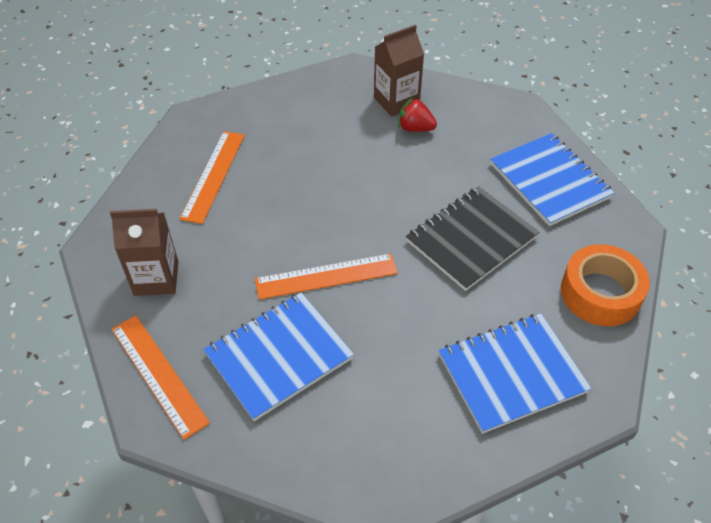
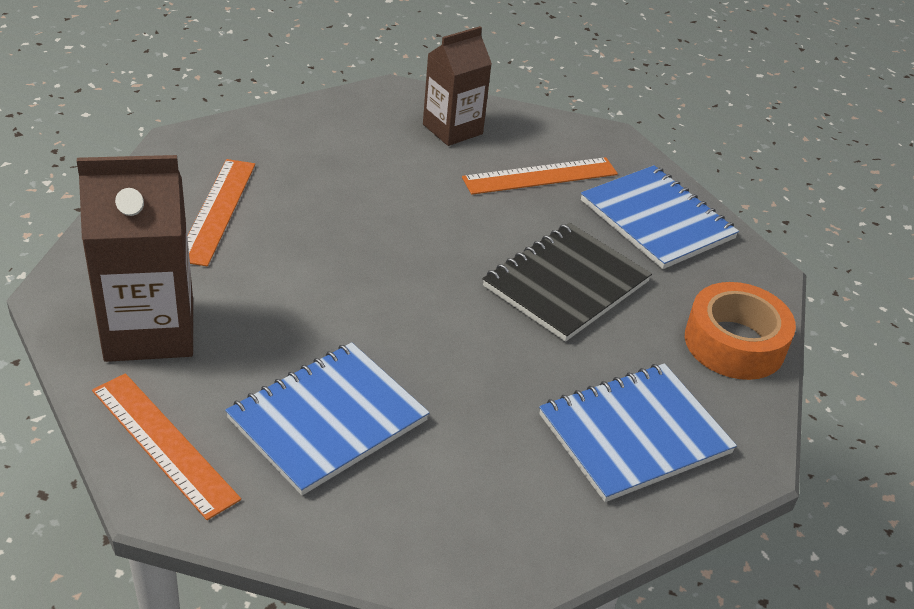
camera: 10 degrees left, 10 degrees down
(156, 278) = (149, 330): brown carton -> brown carton, size x1.51
(326, 276) = (381, 326): orange ruler -> orange ruler (540, 176)
(415, 128) = (480, 160): red strawberry -> none

